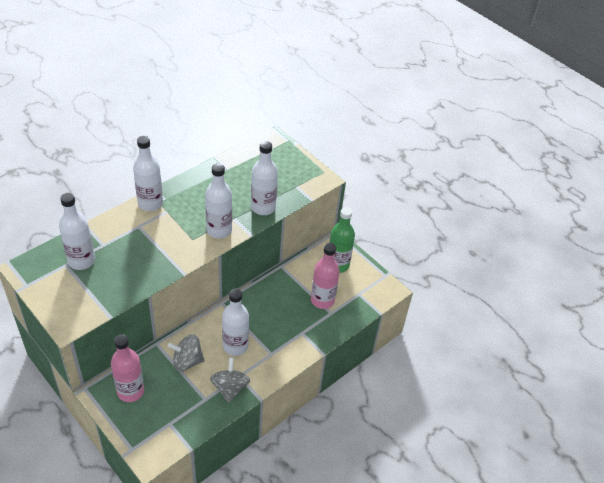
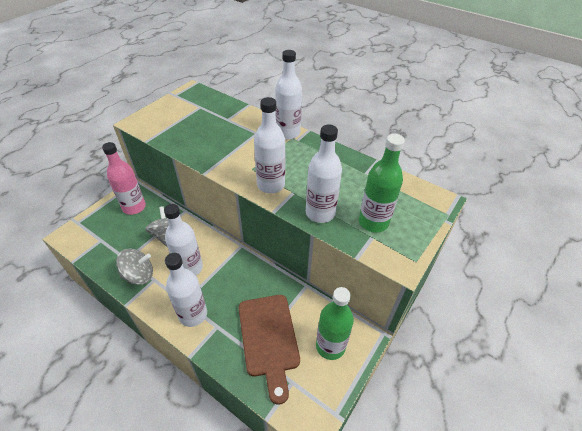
camera: 80 degrees right, 0 degrees up
(81, 261) = (206, 113): white bottle -> white bottle (193, 314)
(282, 181) = (373, 222): none -> green bottle
(322, 300) = (269, 339): pink bottle -> brown cutting board

